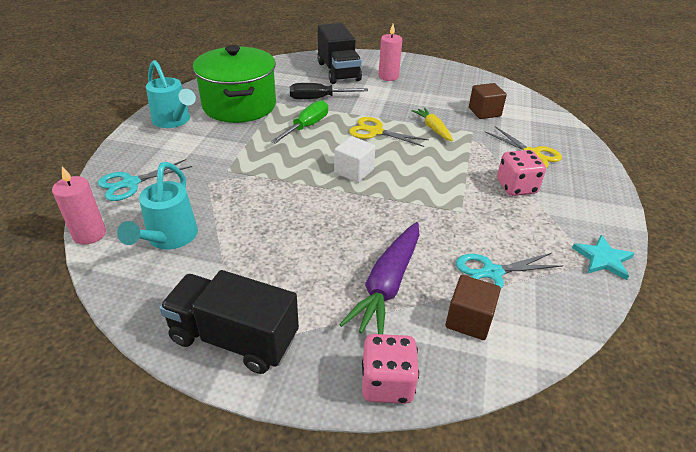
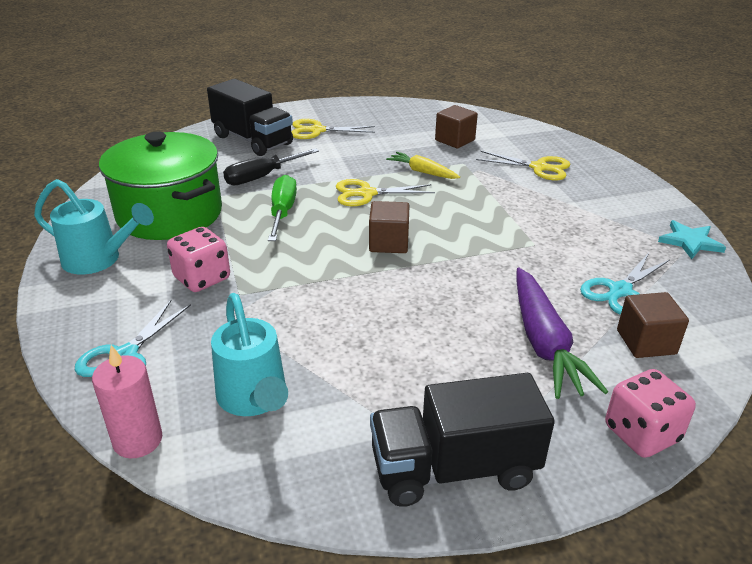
camera: 30 degrees left, 5 degrees down
(354, 171) = (388, 243): white cube -> brown cube
(388, 76) = (317, 131): pink candle -> yellow scissors
(516, 187) = (558, 203): pink dice -> pink dice (202, 278)

